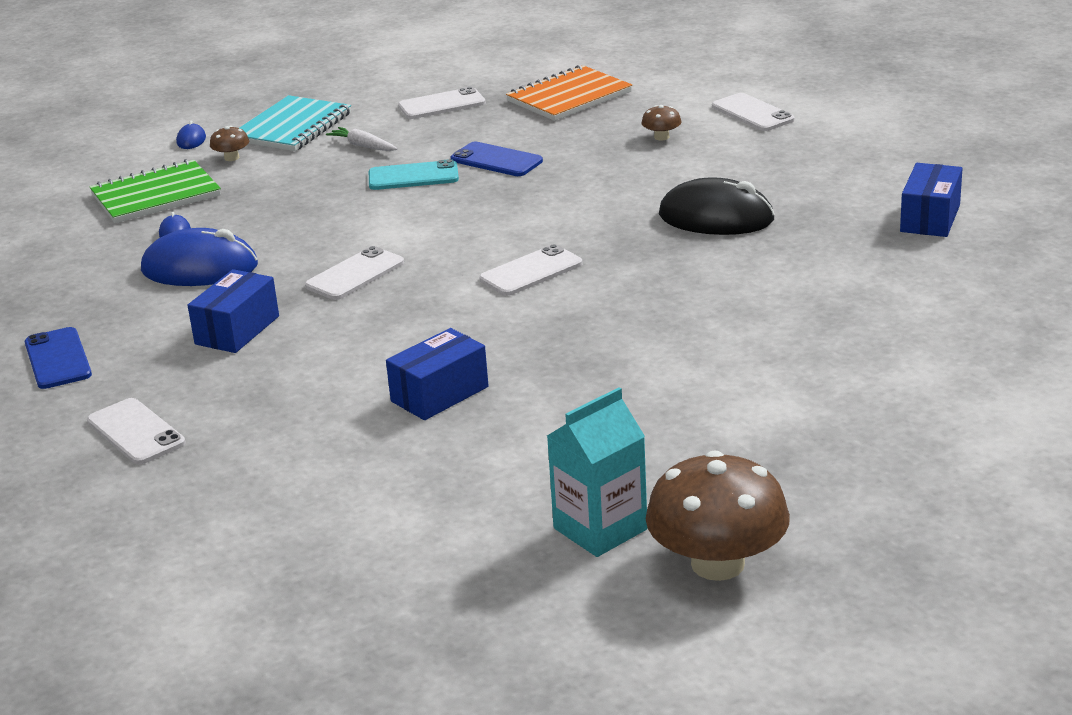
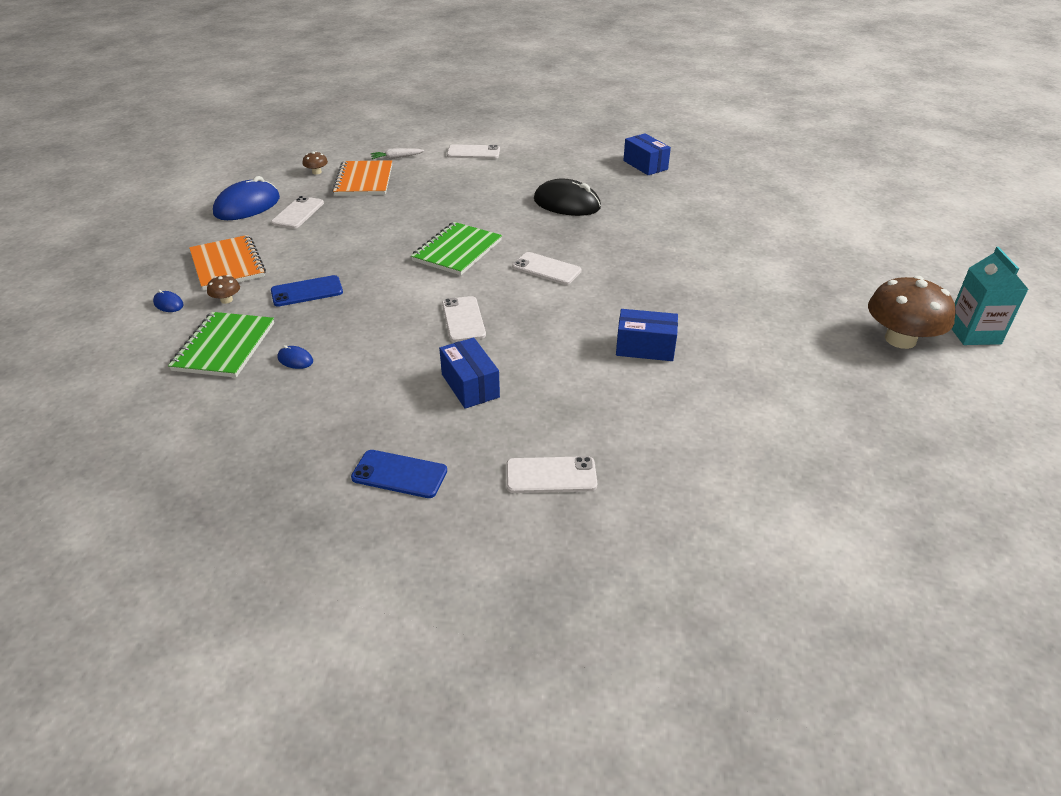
camera: 55 degrees left, 10 degrees up
(200, 268) = (363, 368): blue mouse -> blue mouse (247, 206)
(292, 127) = (227, 265): turquoise notebook -> orange notebook
(363, 146) = (302, 254): white carrot -> white carrot (396, 158)
(413, 176) = (373, 255): turquoise phone -> none
(439, 394) = (645, 348): blue box -> blue box turned 75 degrees counterclockwise
(493, 210) = (457, 251): none -> green notebook
(496, 160) = (400, 226): blue phone -> blue phone (307, 291)
(531, 271) = (546, 269): white phone -> white phone turned 60 degrees counterclockwise
(600, 529) = (839, 357): turquoise carton -> turquoise carton (973, 333)
(661, 137) = (457, 180): brown mushroom -> brown mushroom (316, 172)
(716, 218) = (567, 204): black mouse -> black mouse turned 60 degrees clockwise

